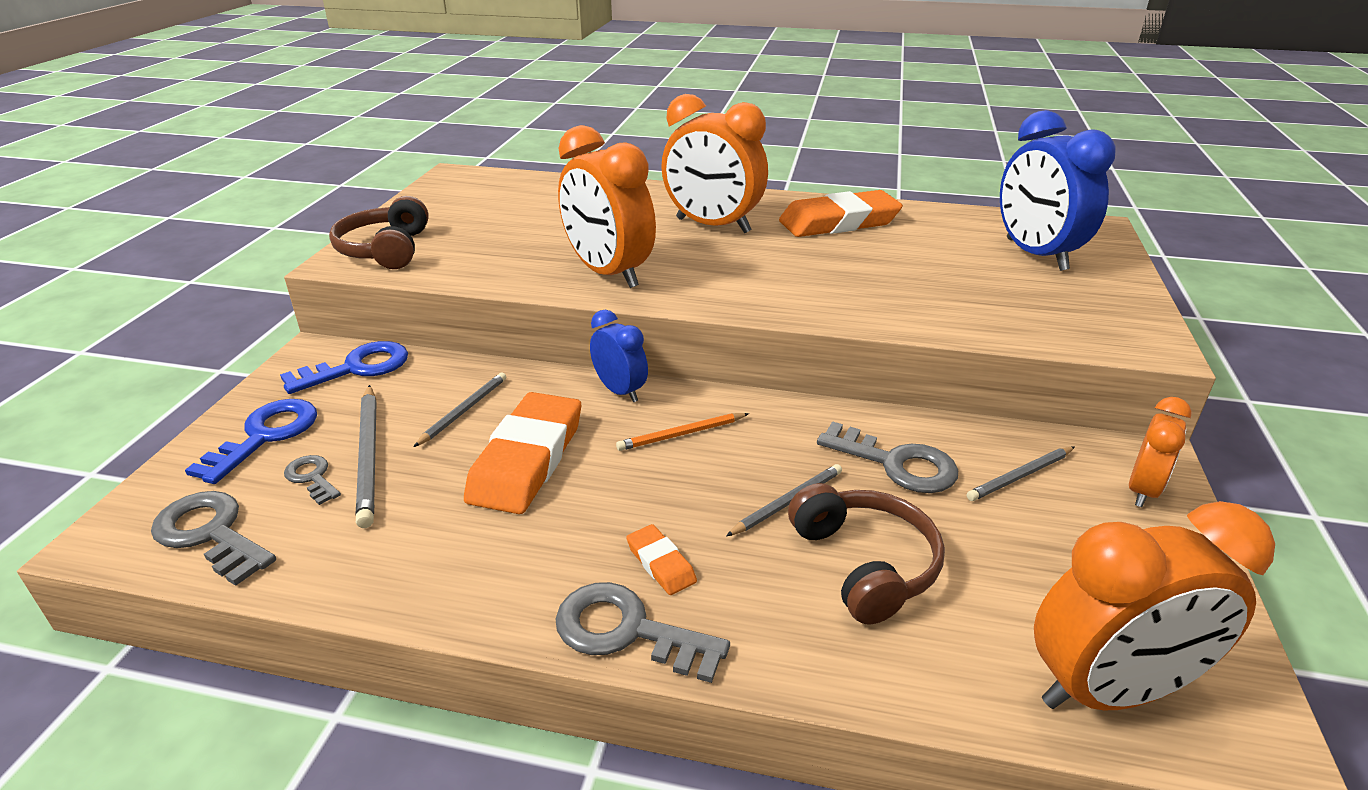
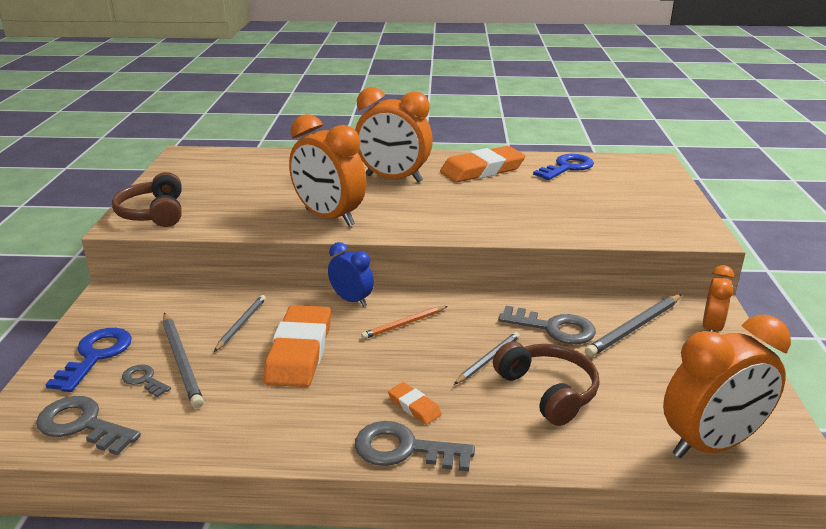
camera: 10 degrees left, 5 degrees down
(357, 368) = (148, 302): blue key -> blue key (567, 167)
(1020, 476) = (634, 328): grey pencil -> grey pencil, size x1.56
(1035, 255) = (619, 183): blue clock -> none

